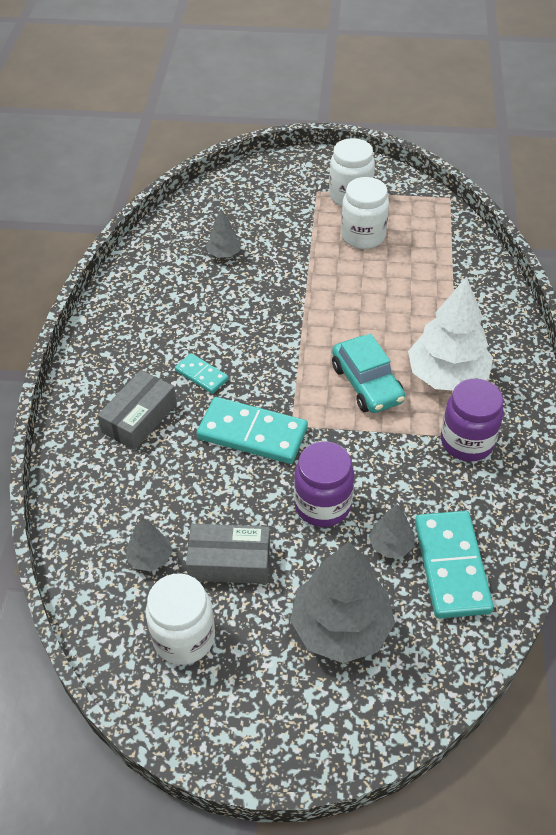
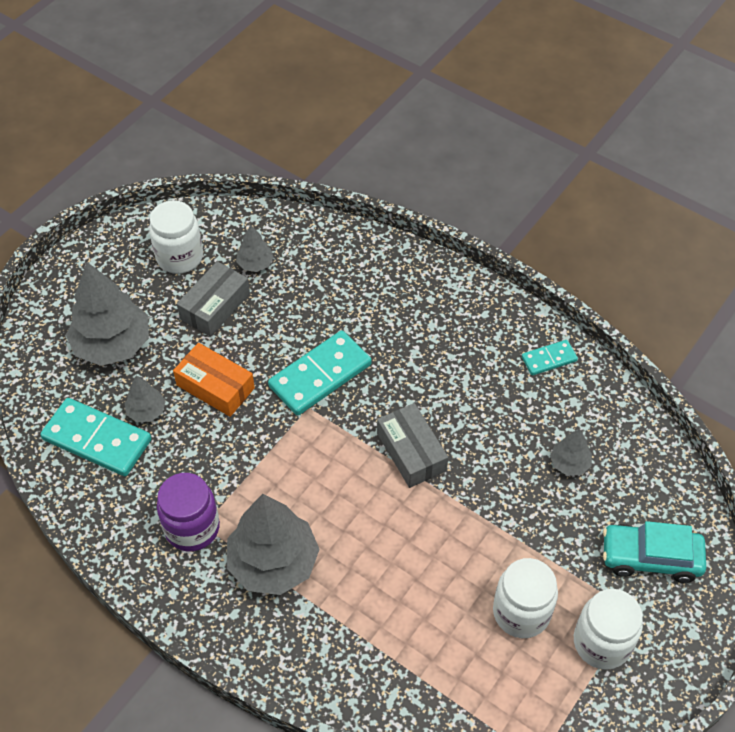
camera: 120 degrees right, 5 degrees up
(139, 418) = (392, 308): grey box -> grey box (411, 452)
(201, 375) = (411, 370): turquoise domino -> turquoise domino (549, 359)
(322, 505) = (215, 387): purple jar -> orange box
(367, 384) = (312, 489): turquoise car -> turquoise car (650, 557)
(447, 376) = (273, 563): white tree -> grey tree

